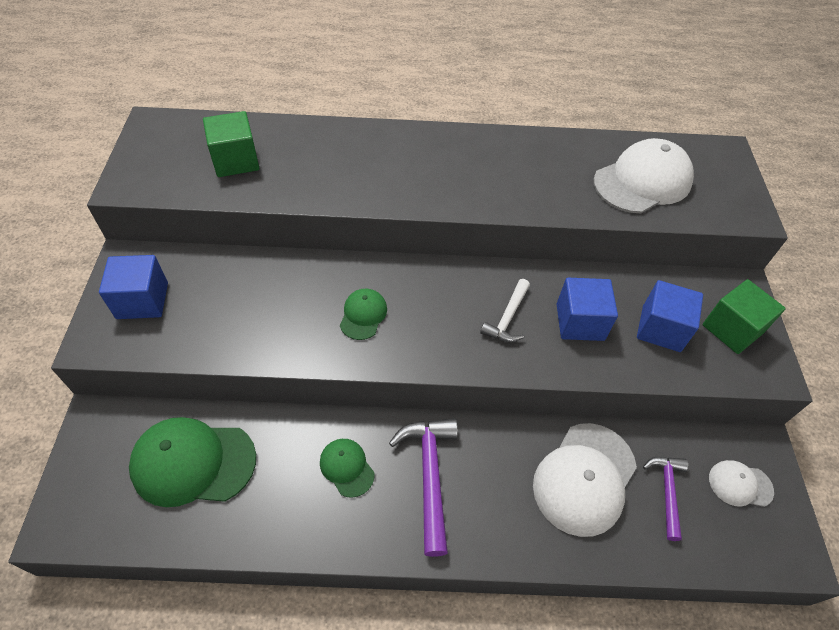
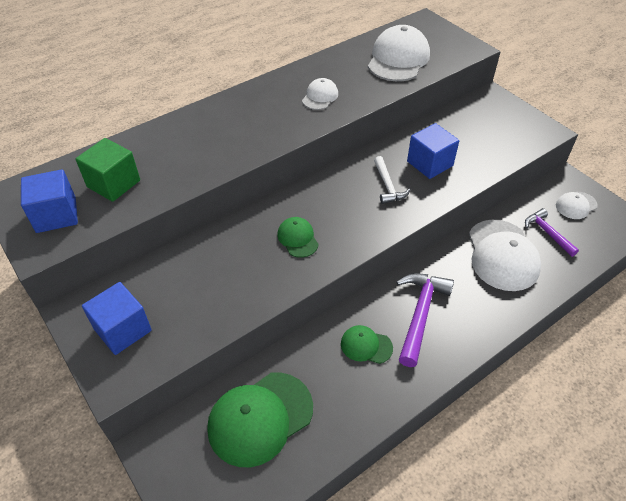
camera: 35 degrees left, 5 degrees down
(429, 476) = (420, 314): purple hammer -> purple hammer turned 60 degrees clockwise
(509, 178) = (320, 96): none -> white cap
(661, 328) = (474, 141): blue cube -> blue cube (56, 215)
(732, 329) = (508, 120): green cube -> none

